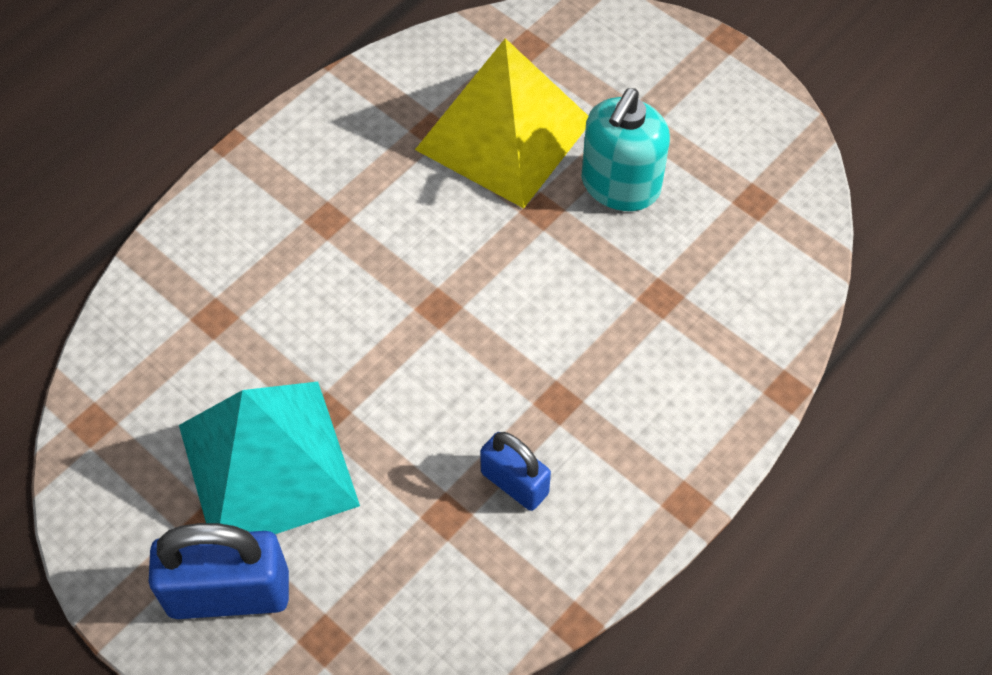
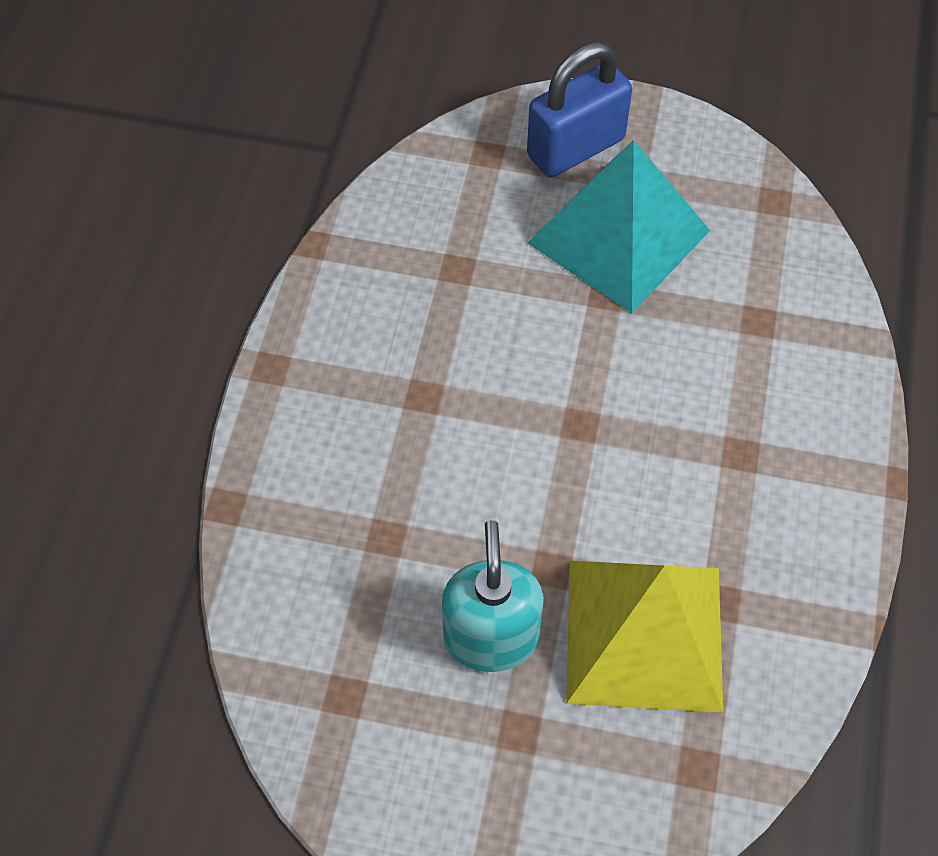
camera: 150 degrees right, 0 degrees up
(514, 483) = (419, 315): blue padlock -> none

